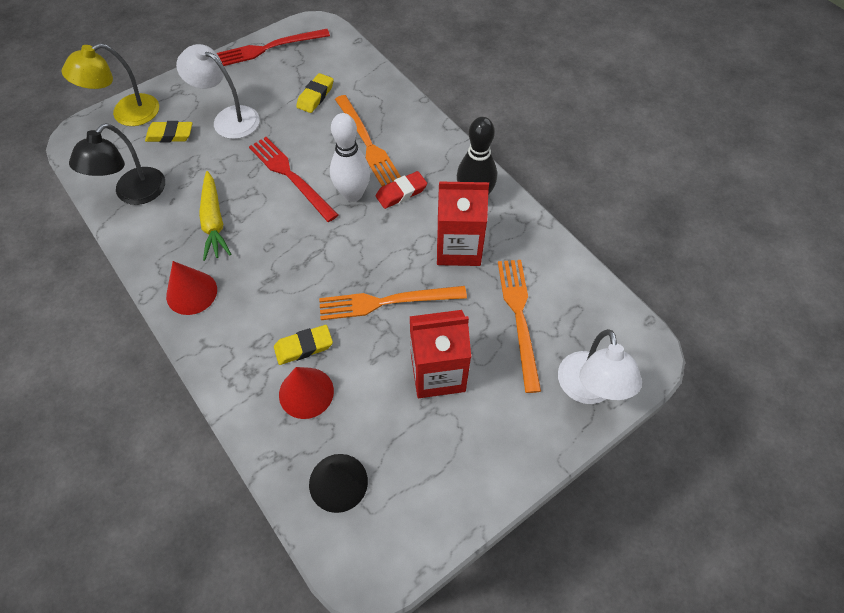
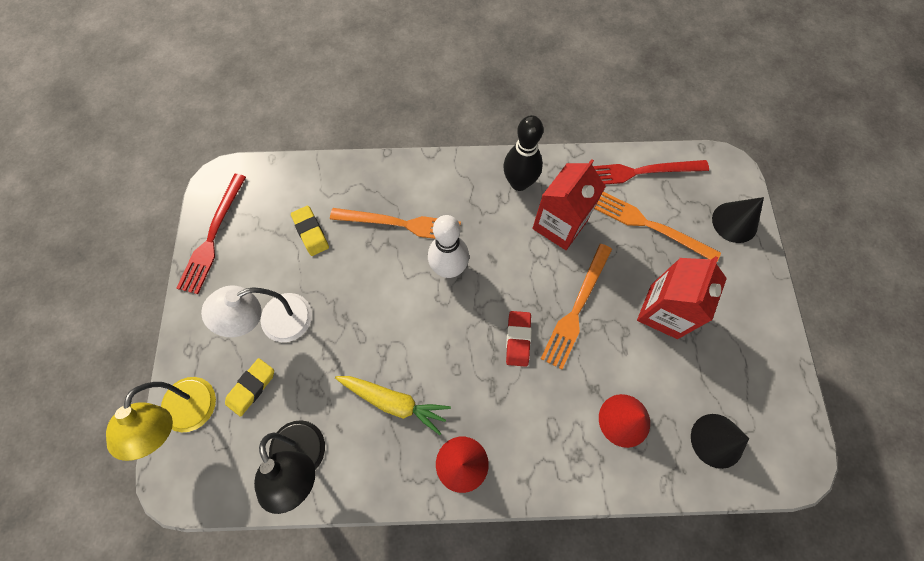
camera: 55 degrees left, 10 degrees up
(290, 176) = (390, 307): red fork -> red fork (639, 172)
(304, 347) = (579, 397): yellow eraser -> none
(401, 192) = (475, 231): red eraser -> red eraser (518, 339)
(588, 390) = (734, 222): white lamp -> black cone

